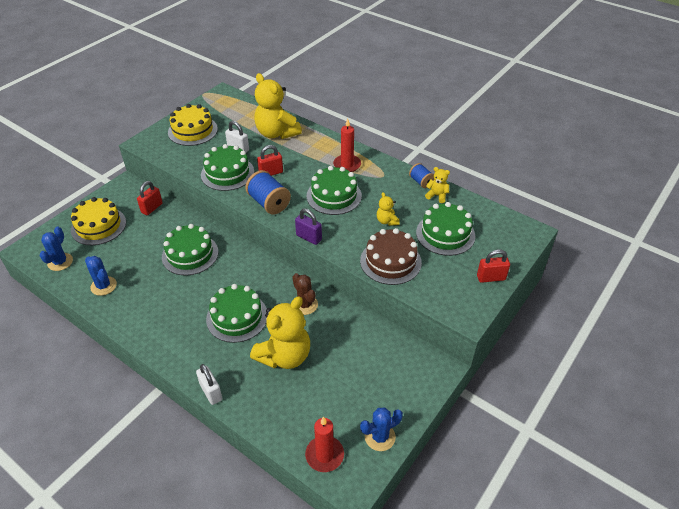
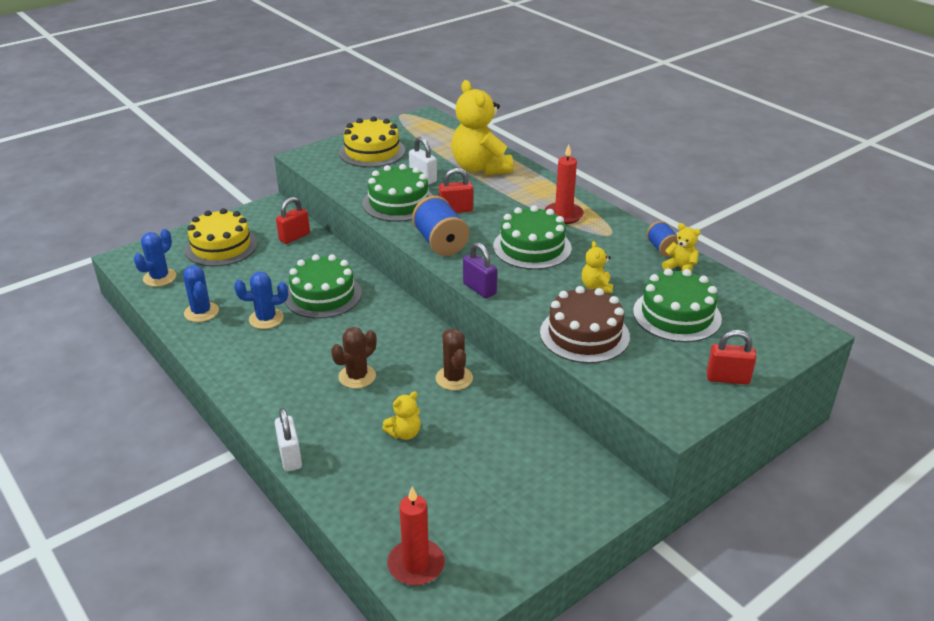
camera: 15 degrees right, 10 degrees down
(237, 317) = (357, 376): green cake -> brown cactus
(284, 356) = (404, 433): yellow teddy bear -> yellow teddy bear, size x0.45
(380, 437) = (503, 559): blue cactus -> blue cactus (266, 319)

